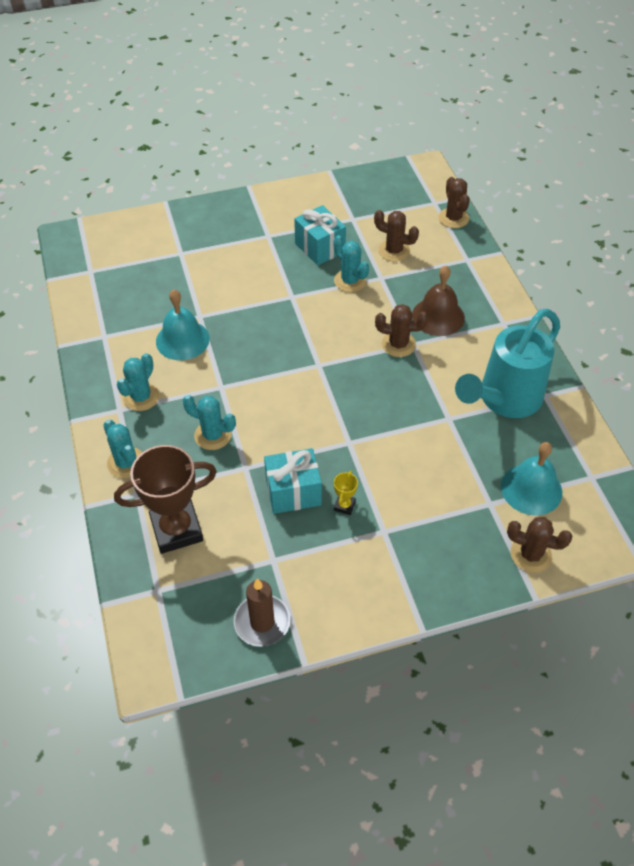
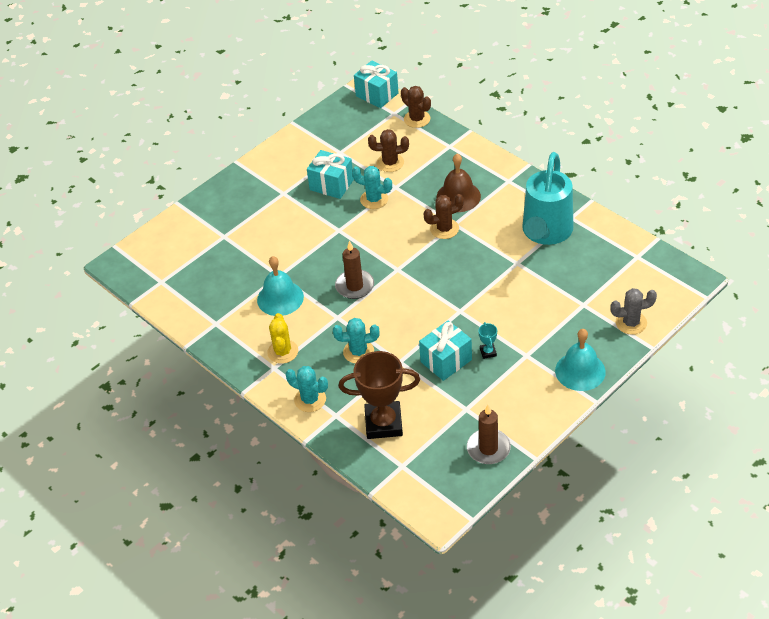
camera: 25 degrees left, 5 degrees down
(141, 397) = (283, 352): turquoise cactus -> yellow cactus
(176, 529) = (383, 423): brown trophy -> brown trophy turned 45 degrees clockwise
(263, 362) = (355, 286): none -> brown candle
(344, 505) = (488, 352): yellow trophy -> turquoise trophy
(431, 178) = (377, 95): none -> turquoise gift
(530, 554) = (631, 323): brown cactus -> grey cactus
(531, 489) = (604, 282): turquoise bell -> turquoise bell (580, 371)

